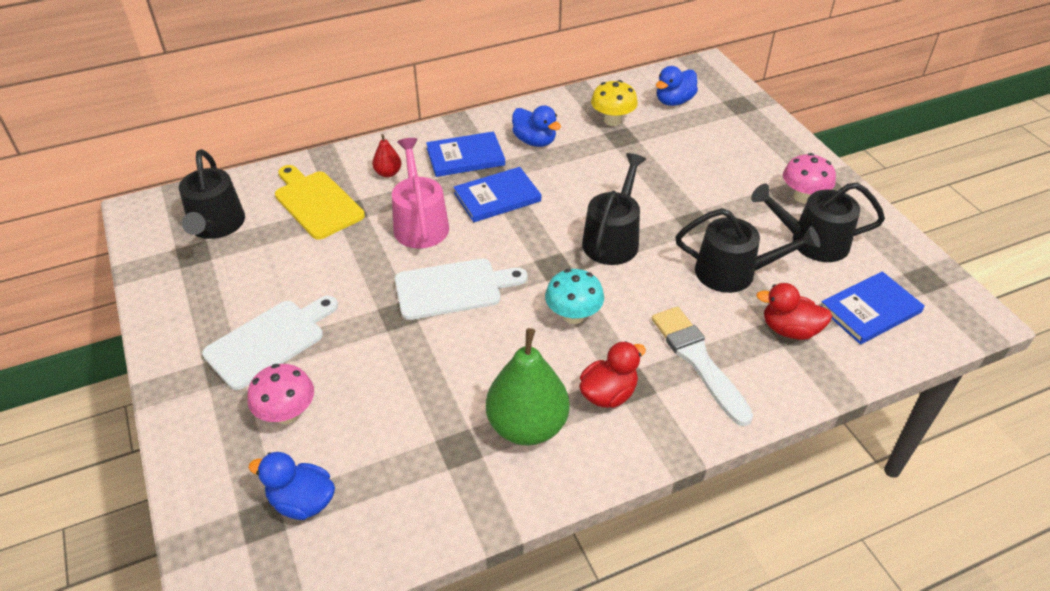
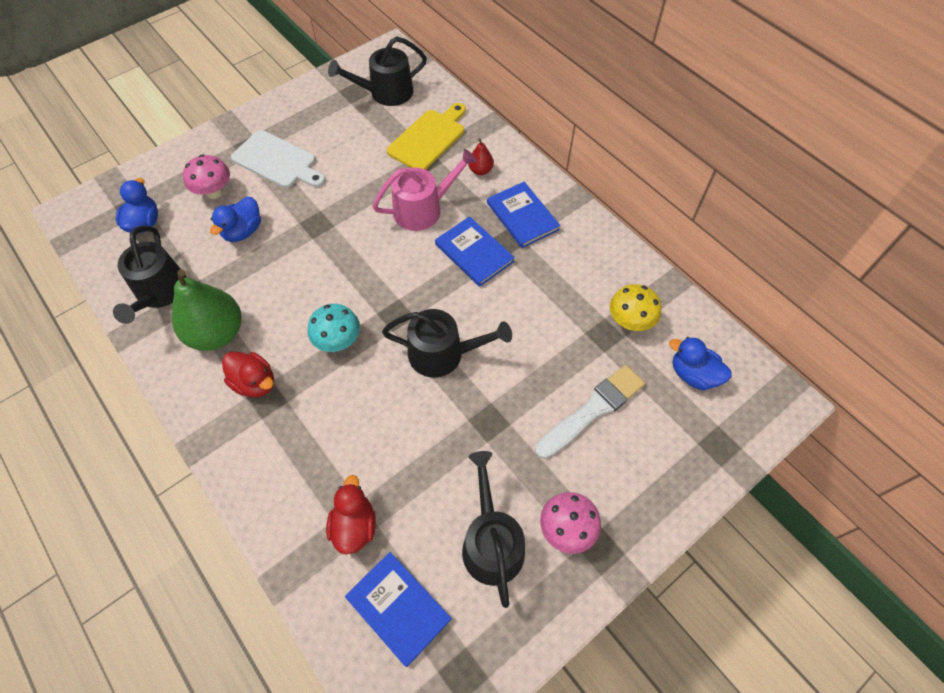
camera: 75 degrees right, 15 degrees up
(453, 288) = (352, 251): white cutting board -> none
(534, 141) = (567, 263): blue duck -> blue duck (243, 231)
(698, 361) = (301, 447): white brush -> white brush (592, 410)
(733, 272) = (423, 465): black watering can -> black watering can (159, 292)

